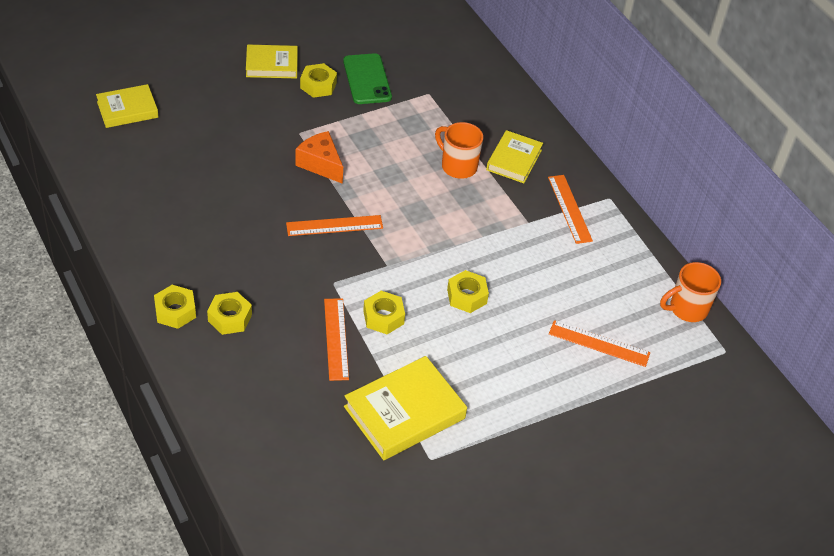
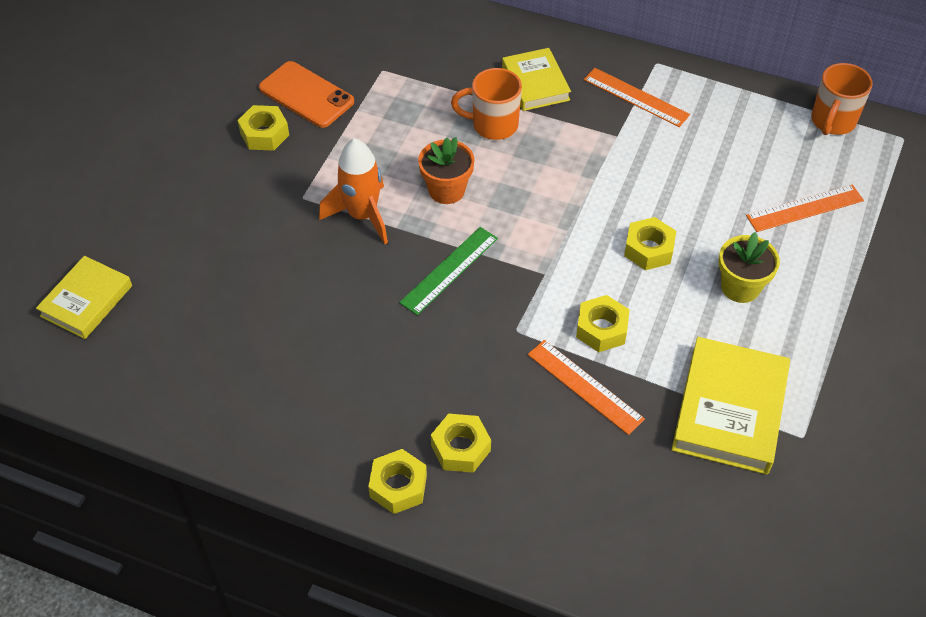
camera: 35 degrees left, 5 degrees up
(272, 65) = (191, 144): yellow book -> none
(320, 164) = (362, 215): orange cheese -> orange rocket
(334, 226) = (449, 270): orange ruler -> green ruler
(367, 79) = (306, 95): green phone -> orange phone
(385, 183) = (446, 190): none -> orange flower pot
(497, 356) = (740, 287): none -> yellow flower pot

